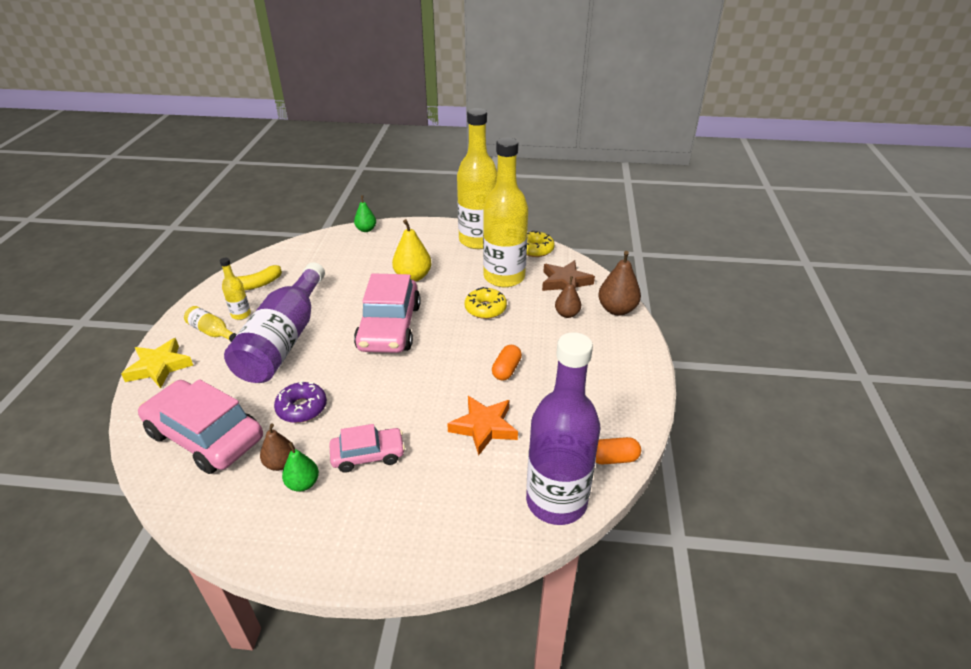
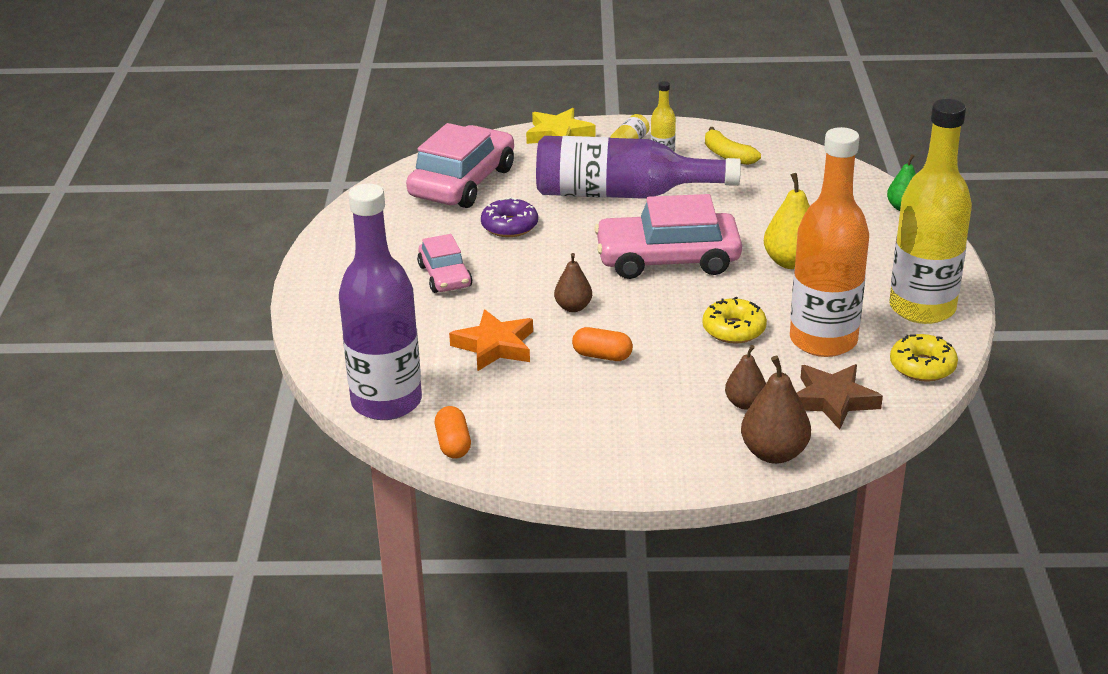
camera: 85 degrees right, 5 degrees down
(280, 463) = (429, 229): brown pear -> brown pear (573, 307)
(303, 483) = (404, 246): green pear -> none
(504, 277) = (823, 340): yellow bottle -> orange bottle

